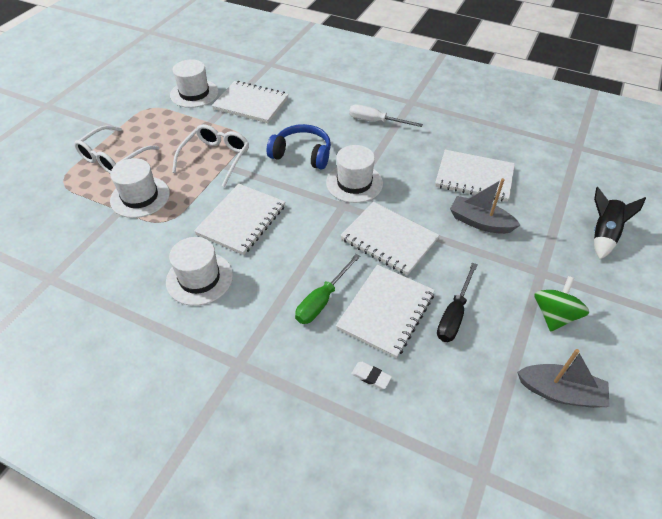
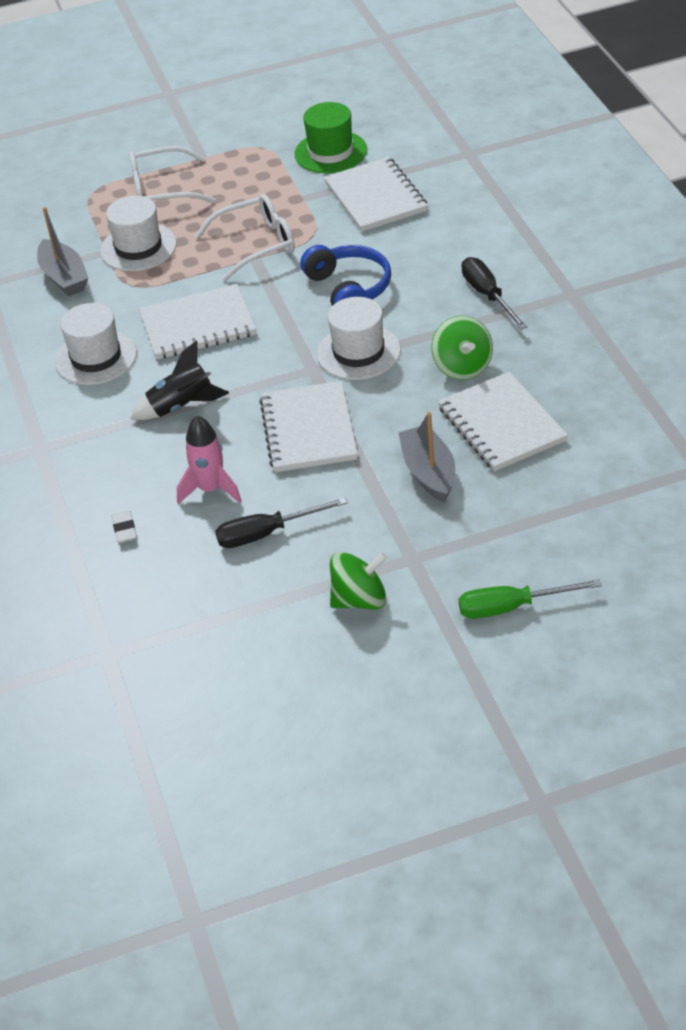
camera: 50 degrees right, 5 degrees down
(194, 93) = (330, 152): white hat -> green hat
(322, 300) = (170, 443): green screwdriver -> green screwdriver (512, 607)
(376, 121) = (488, 295): white screwdriver -> black screwdriver
(386, 311) = (211, 489): white notebook -> pink rocket
(415, 161) = (462, 367): none -> green spinning top
(560, 392) = (261, 655): grey boat -> grey boat (64, 277)
(603, 234) = (548, 572): black rocket -> black rocket (181, 406)

